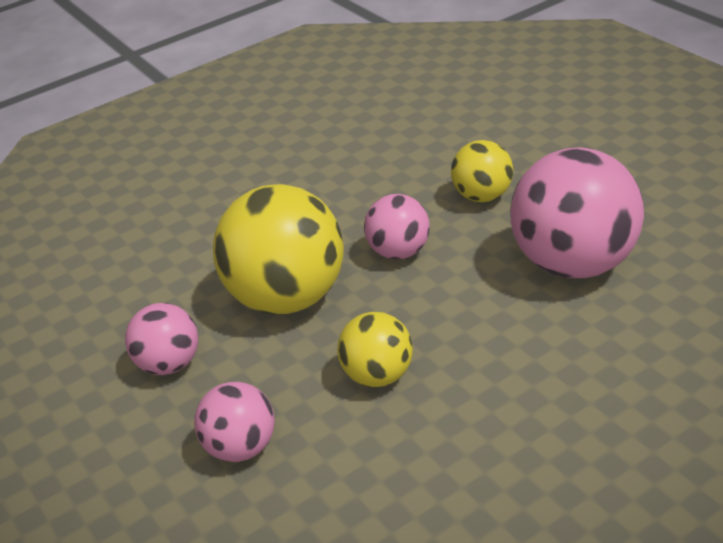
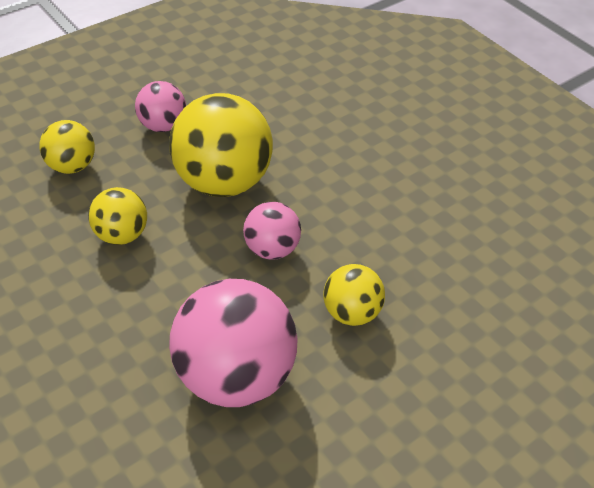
camera: 80 degrees right, 10 degrees up
(241, 448) = (71, 166): pink ball -> yellow ball

